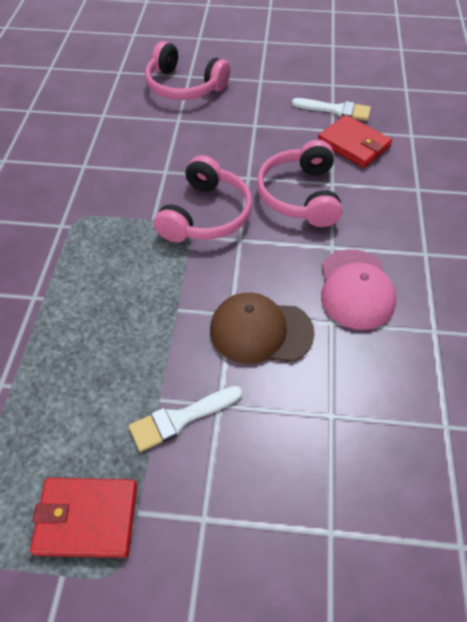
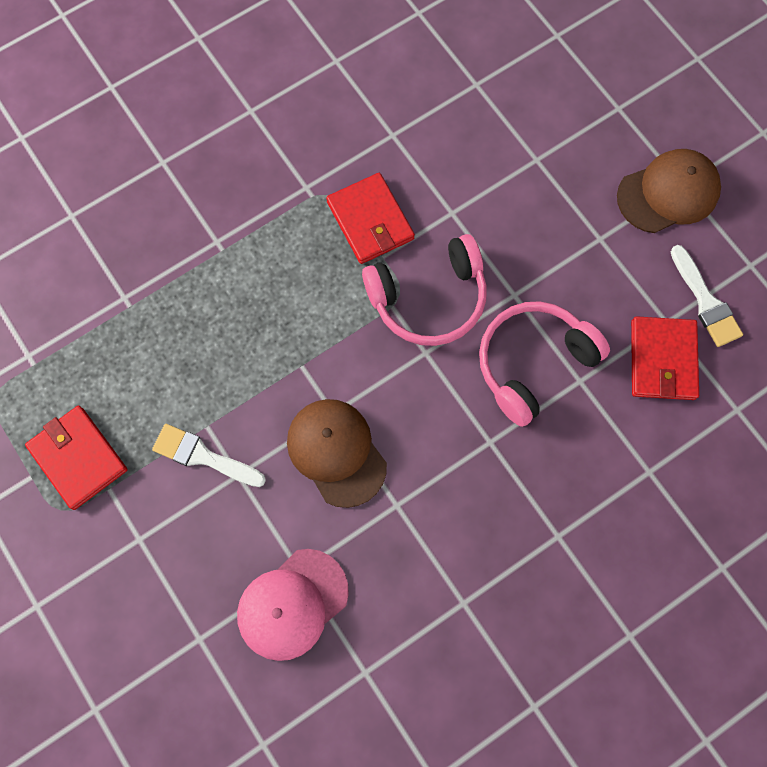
camera: 50 degrees right, 20 degrees up
(123, 209) = (370, 221): none -> red wallet
(184, 86) = (595, 118): pink headphones -> none
(259, 87) = (668, 193): none -> brown cap
(356, 289) = (454, 500): pink cap -> pink cap (292, 604)

